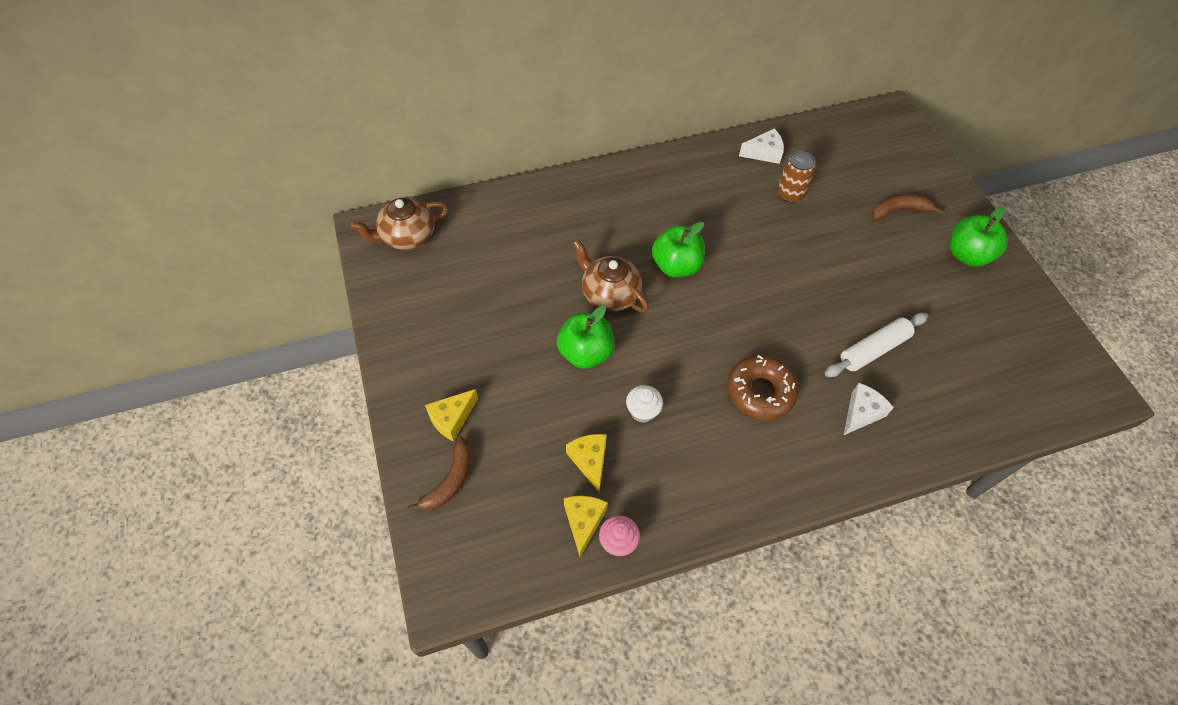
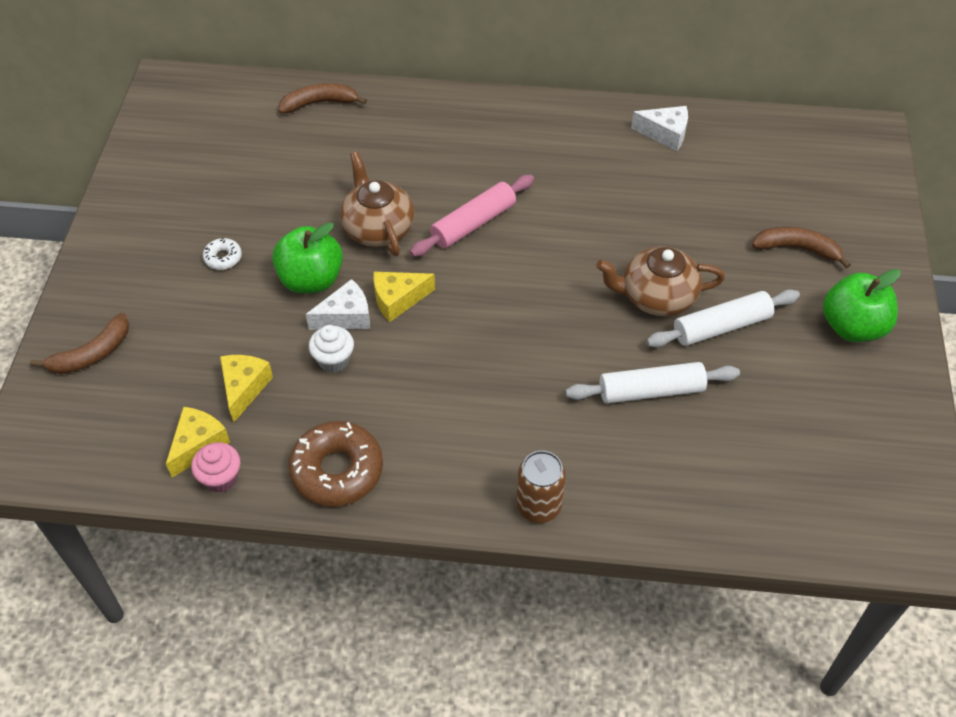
camera: 25 degrees right, 5 degrees down
(407, 236) = (200, 103): brown teapot -> brown teapot (656, 297)
(452, 418) = (130, 296): yellow cheese -> yellow cheese (398, 300)
(502, 207) = (319, 103): none -> brown banana
(506, 359) = (223, 258): none -> white donut
(676, 266) = (473, 224): green apple -> pink rolling pin
(760, 392) = (481, 387): brown donut -> brown donut (337, 470)
(790, 194) = (666, 188): brown can -> brown can (538, 506)
(861, 413) = (587, 453): white cheese -> white cheese (346, 317)
(888, 284) = (721, 326): none -> white rolling pin

